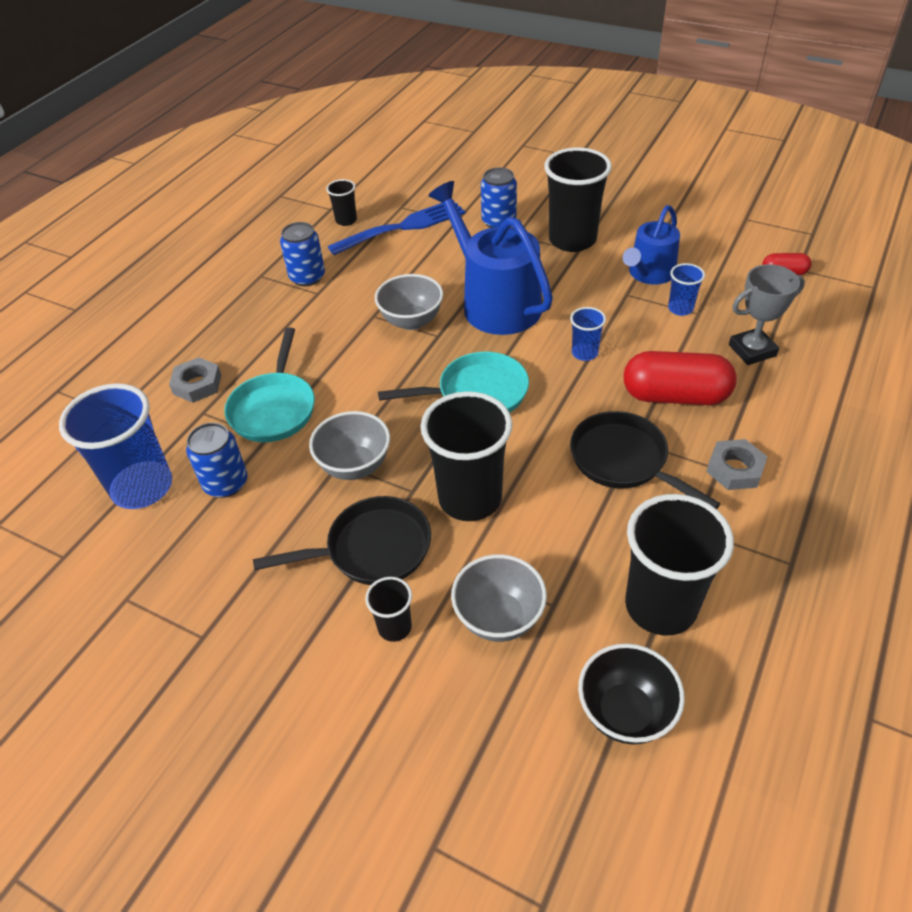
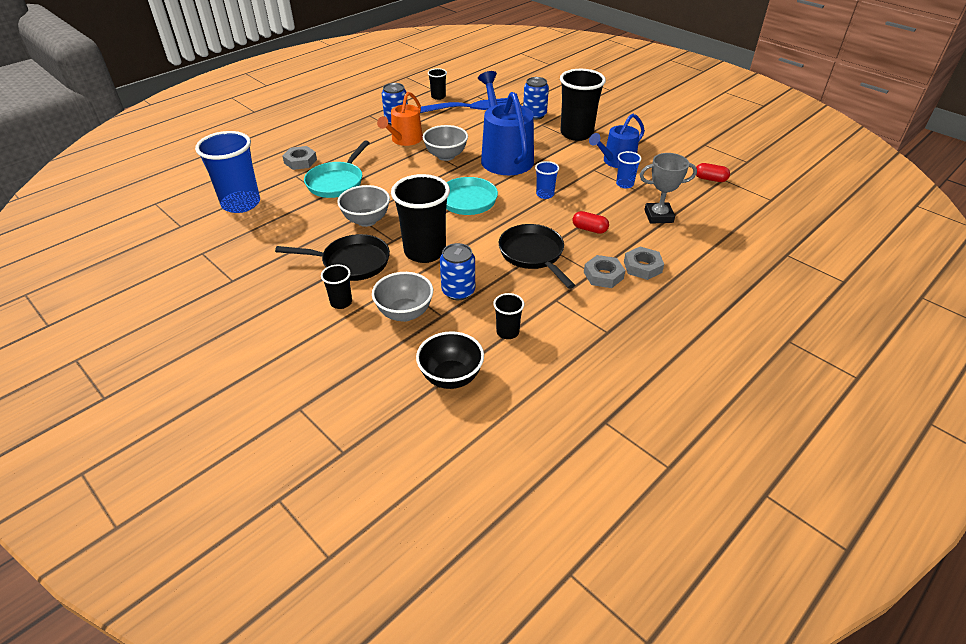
camera: 15 degrees right, 5 degrees down
(226, 483) = (288, 212): blue can -> blue can (458, 291)
(336, 307) = (404, 140): none -> orange watering can
(660, 606) = (507, 332): black cup -> black cup, size x0.48
(675, 396) = (589, 229): red capsule -> red capsule, size x0.50
(777, 440) = (642, 267): none -> grey nut

